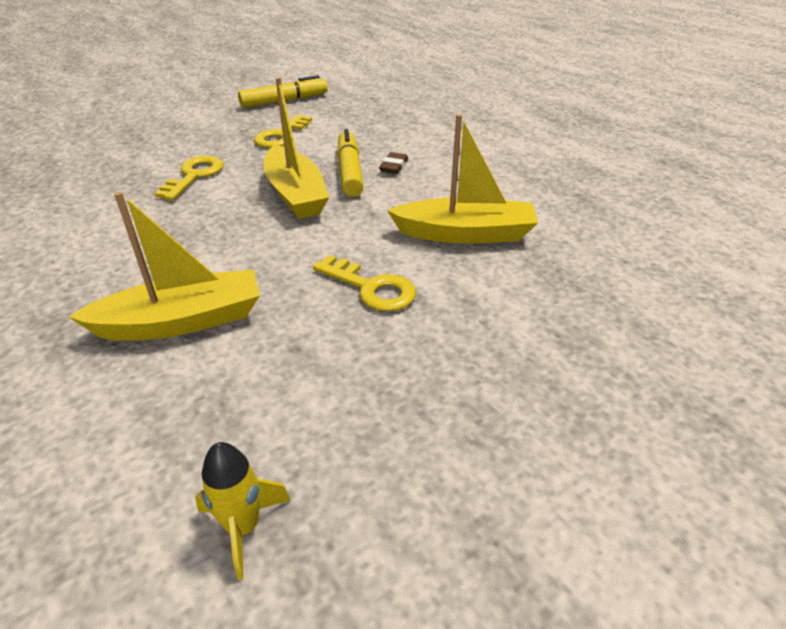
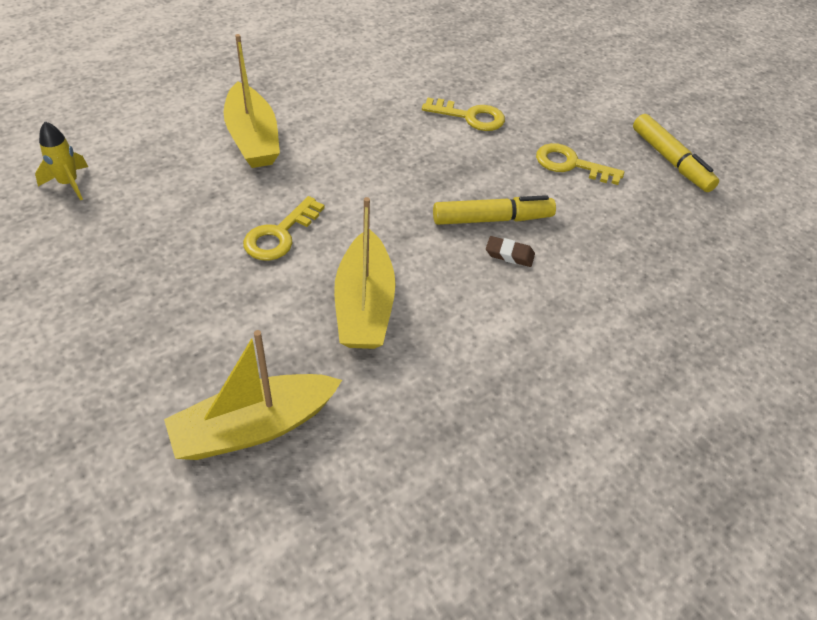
camera: 85 degrees right, 10 degrees up
(295, 194) = (439, 182): yellow boat -> yellow boat (254, 427)

